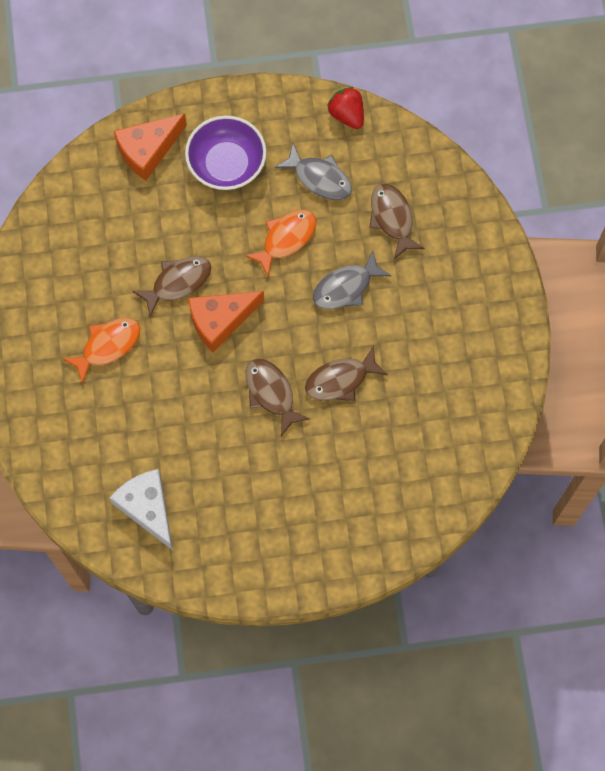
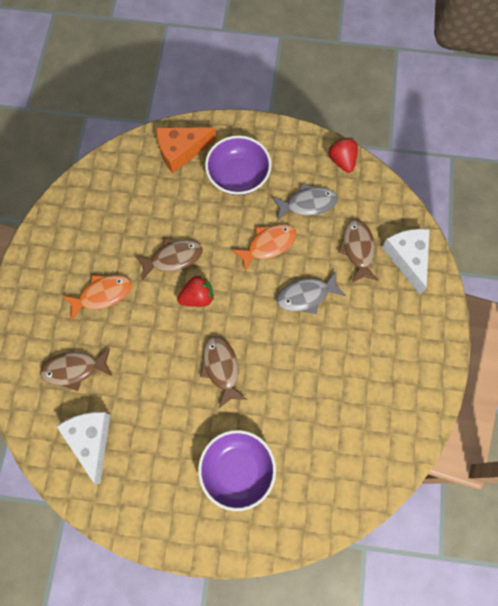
camera: 15 degrees right, 0 degrees up
(220, 320) = (197, 297): orange cheese -> red strawberry
(319, 178) = (307, 204): grey fish -> grey fish turned 60 degrees counterclockwise
(320, 497) = (237, 470): none -> purple bowl
(340, 380) = (281, 372): brown fish -> brown fish (74, 369)
(452, 214) = (407, 258): none -> white cheese

